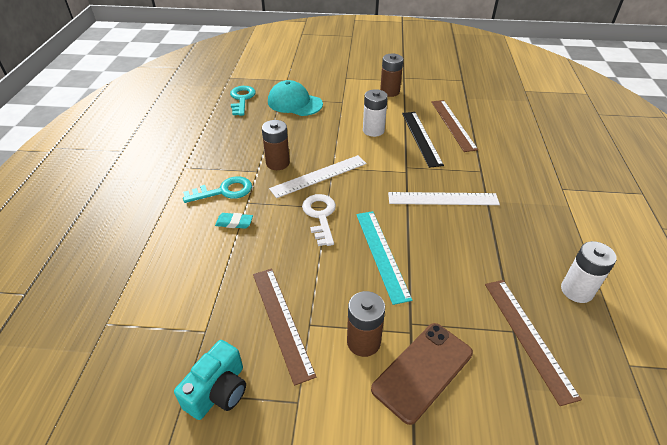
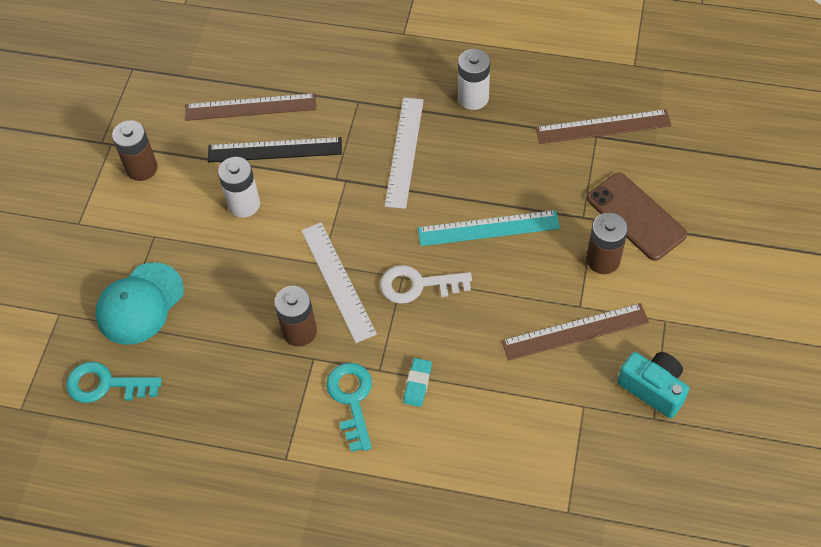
camera: 80 degrees left, 15 degrees up
(576, 290) = (552, 72): white battery -> white battery (473, 98)

